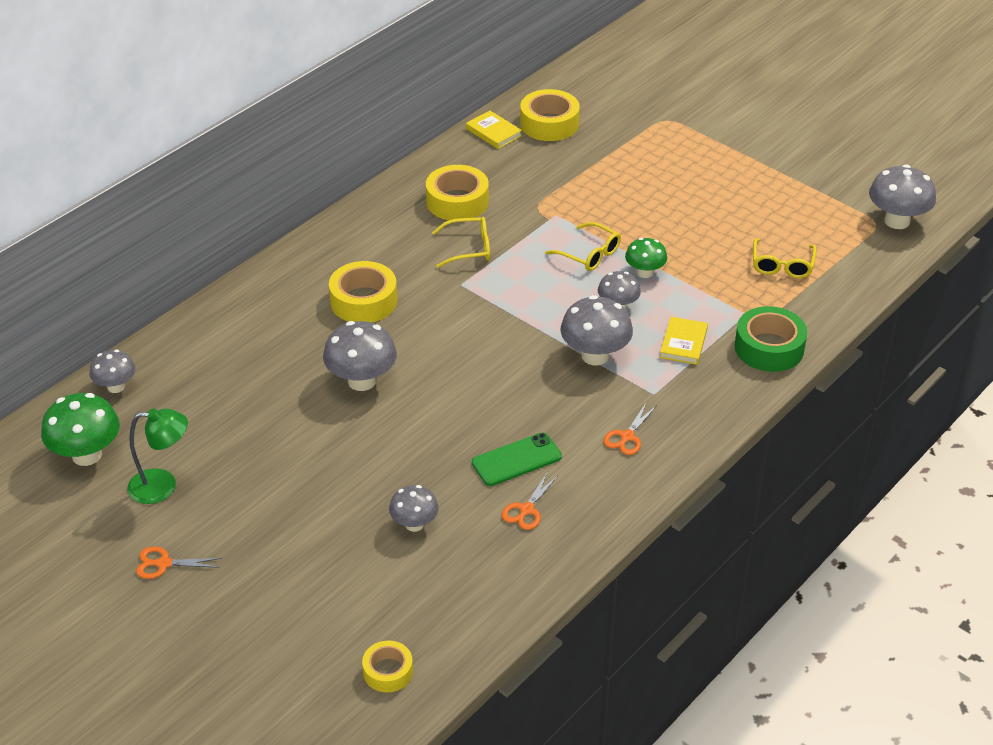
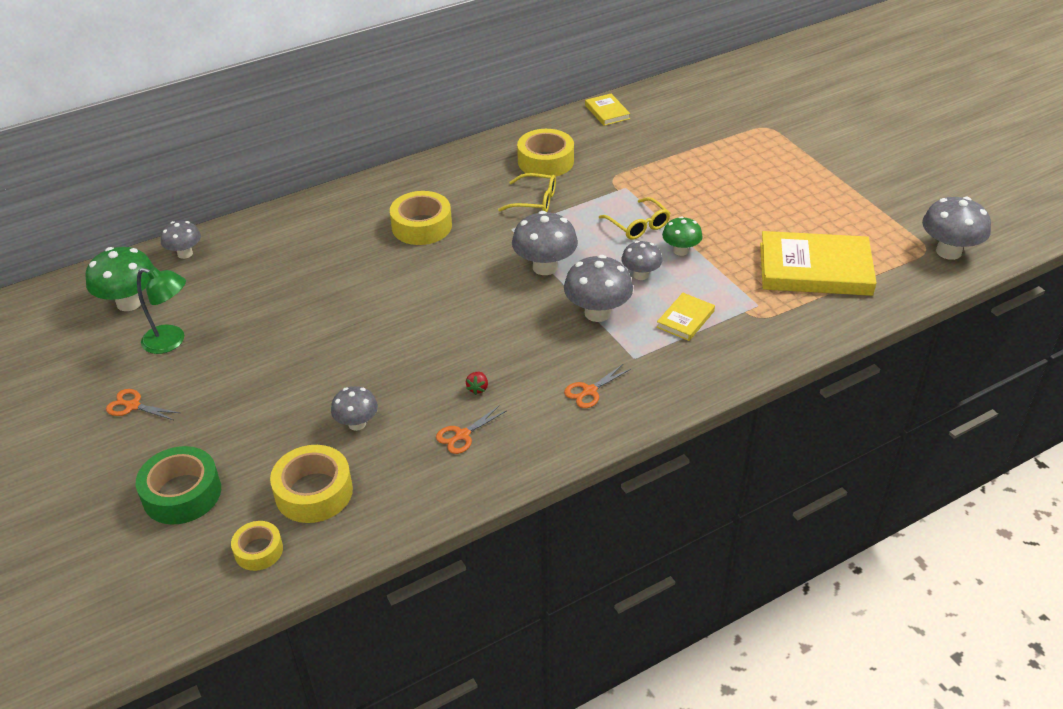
camera: 20 degrees right, 0 degrees up
(362, 381) = (382, 291): grey mushroom -> grey mushroom (545, 267)
(516, 460) = (478, 388): green phone -> red strawberry
(549, 124) = (659, 113): yellow tape -> yellow tape (314, 492)
(769, 348) = (766, 340): green tape -> green tape (182, 493)
(782, 265) = (815, 269): yellow glasses -> yellow book

